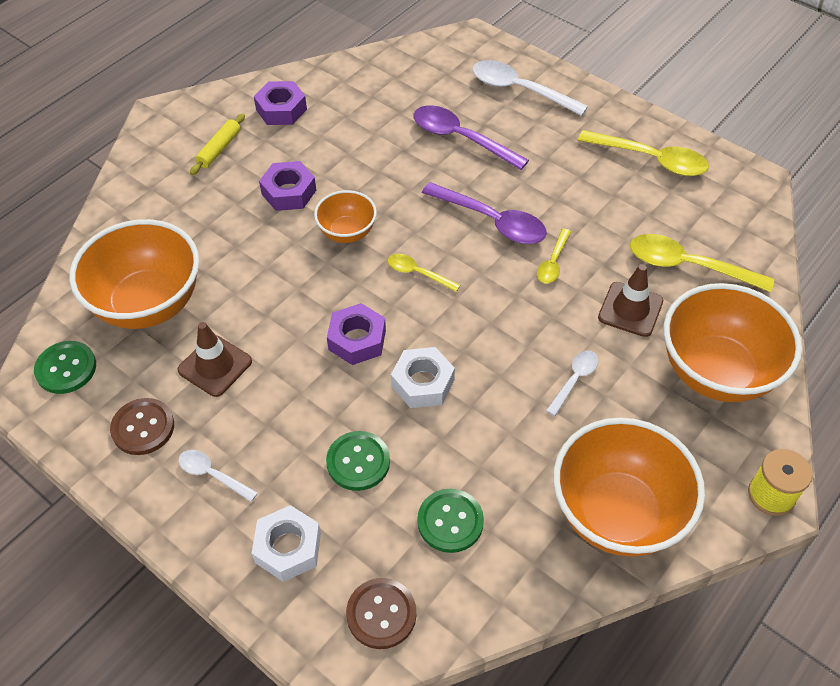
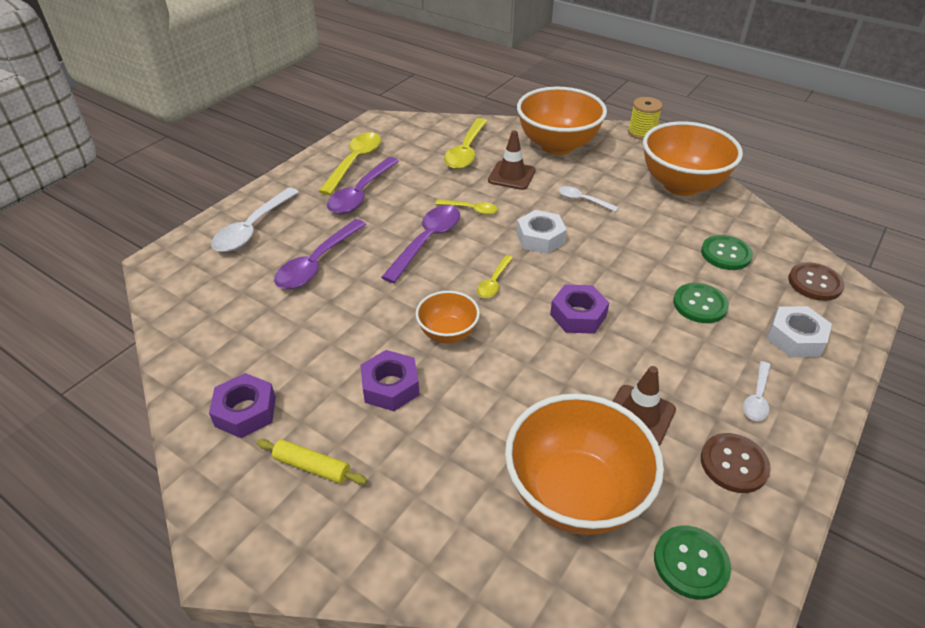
camera: 95 degrees left, 10 degrees down
(422, 383) = (611, 273): white nut -> white nut (540, 238)
(584, 167) = (361, 193): none -> purple spoon

